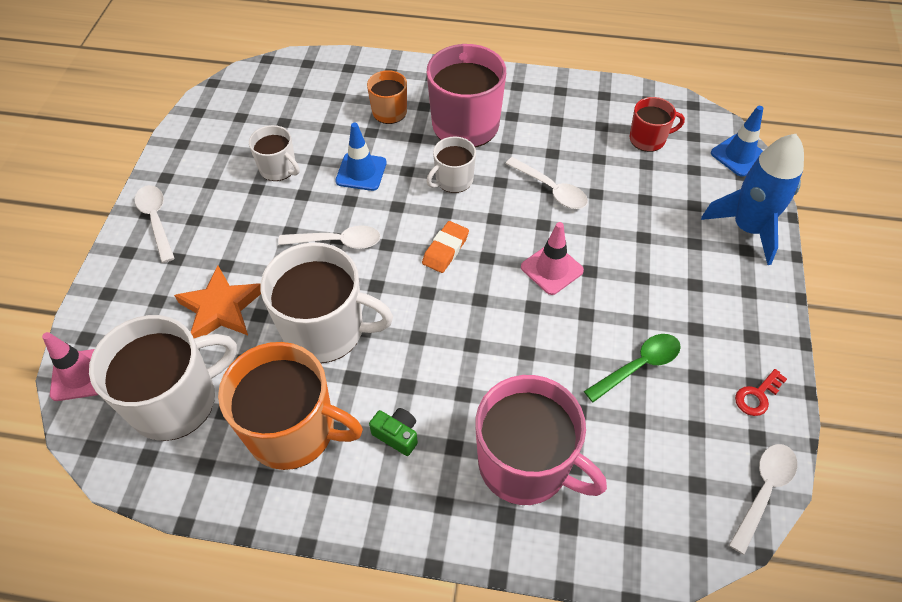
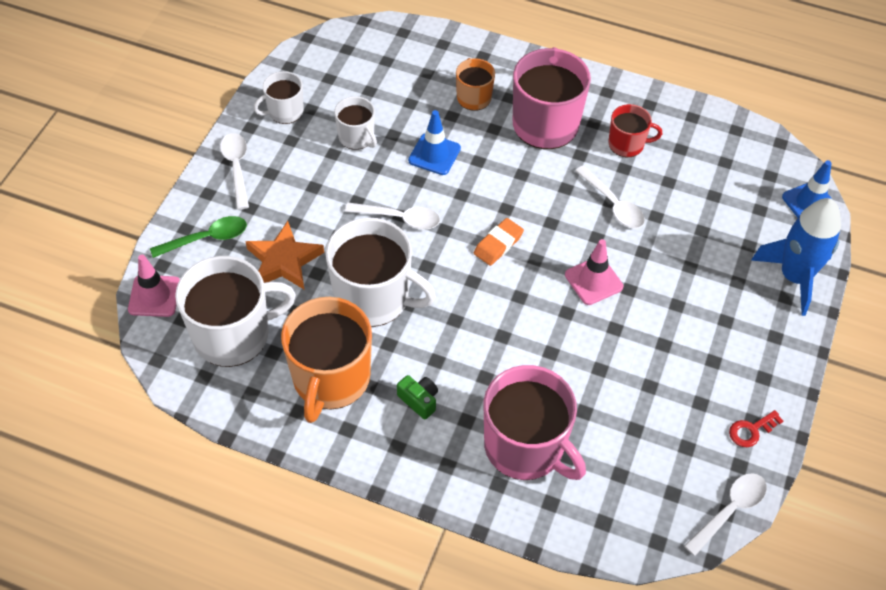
camera: 10 degrees right, 0 degrees up
(293, 430) = (330, 379): orange mug -> orange mug turned 75 degrees clockwise
(453, 180) = (521, 178): white mug -> white mug (284, 111)
(638, 366) = (649, 384): green spoon -> green spoon (206, 239)
(648, 139) = (724, 170): red mug -> red mug (627, 144)

